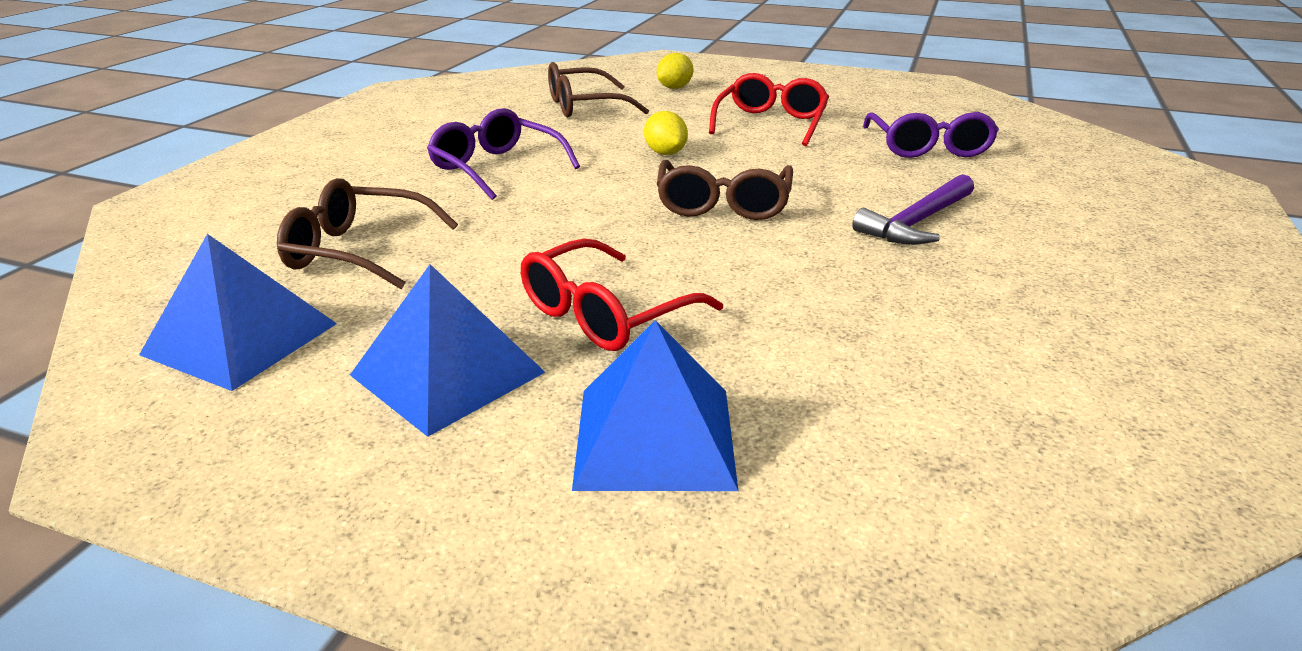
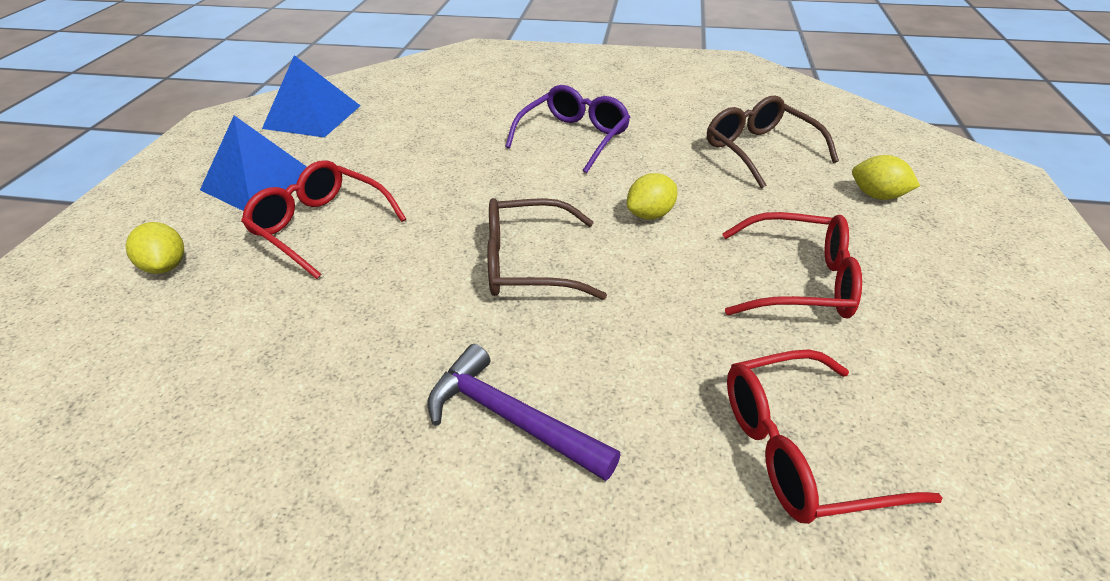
camera: 80 degrees right, 10 degrees up
(359, 251) = (416, 121): brown glasses -> none
(654, 436) = (166, 266): blue pyramid -> yellow lemon
(928, 147) = (802, 449): purple glasses -> red glasses

